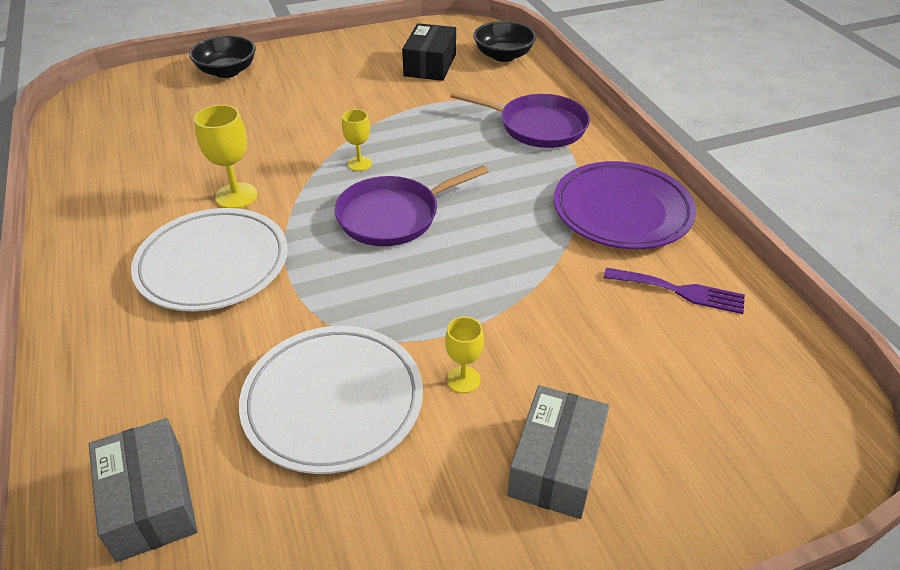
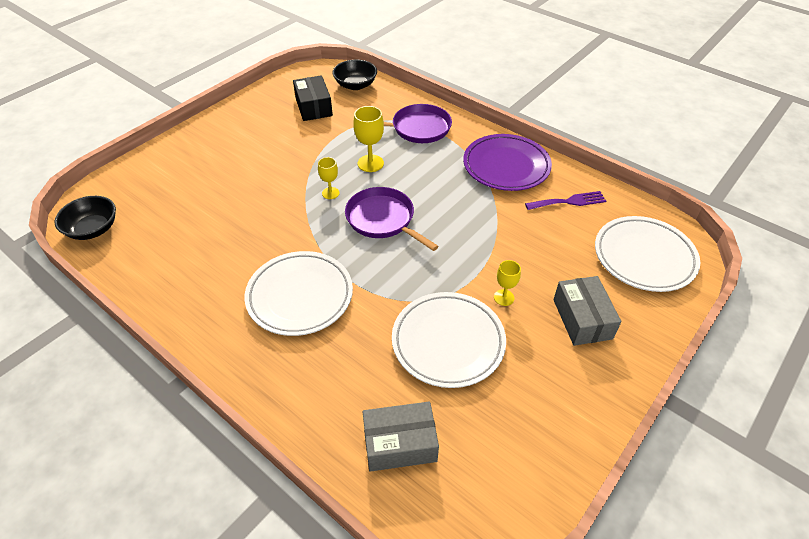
camera: 30 degrees left, 5 degrees up
(150, 502) = (400, 443): grey box -> grey box turned 45 degrees counterclockwise
(227, 71) = (171, 158): black bowl -> black bowl (93, 229)
(236, 196) = (270, 246): yellow goblet -> yellow goblet (370, 163)
(393, 216) = (382, 219): purple pan -> purple pan turned 105 degrees clockwise
(742, 420) = (644, 257): none -> white plate

